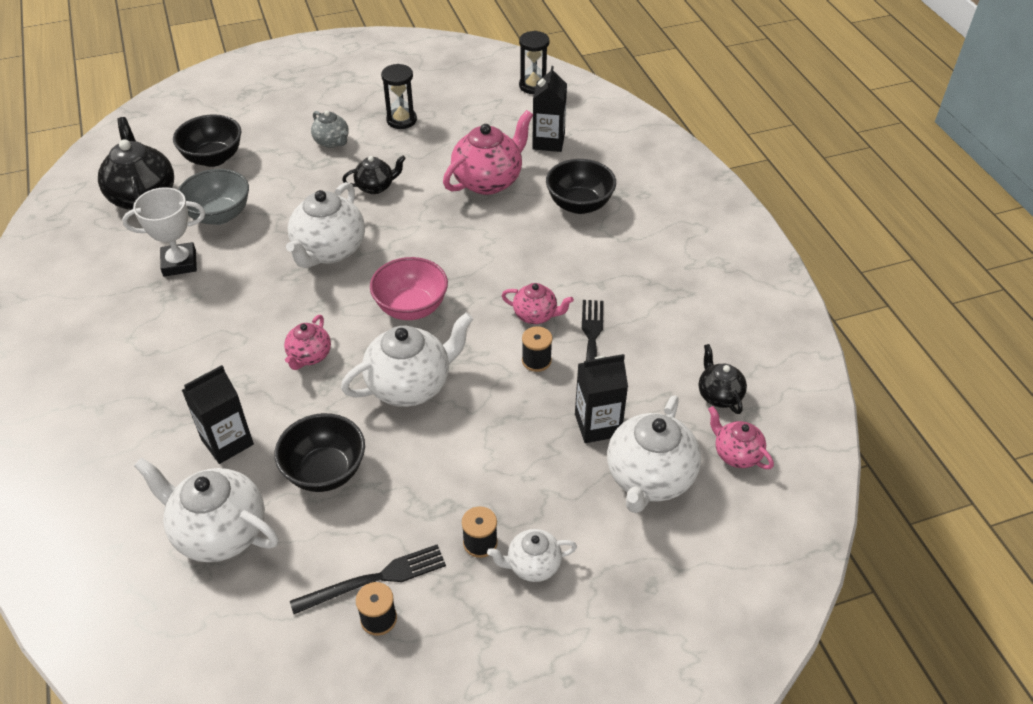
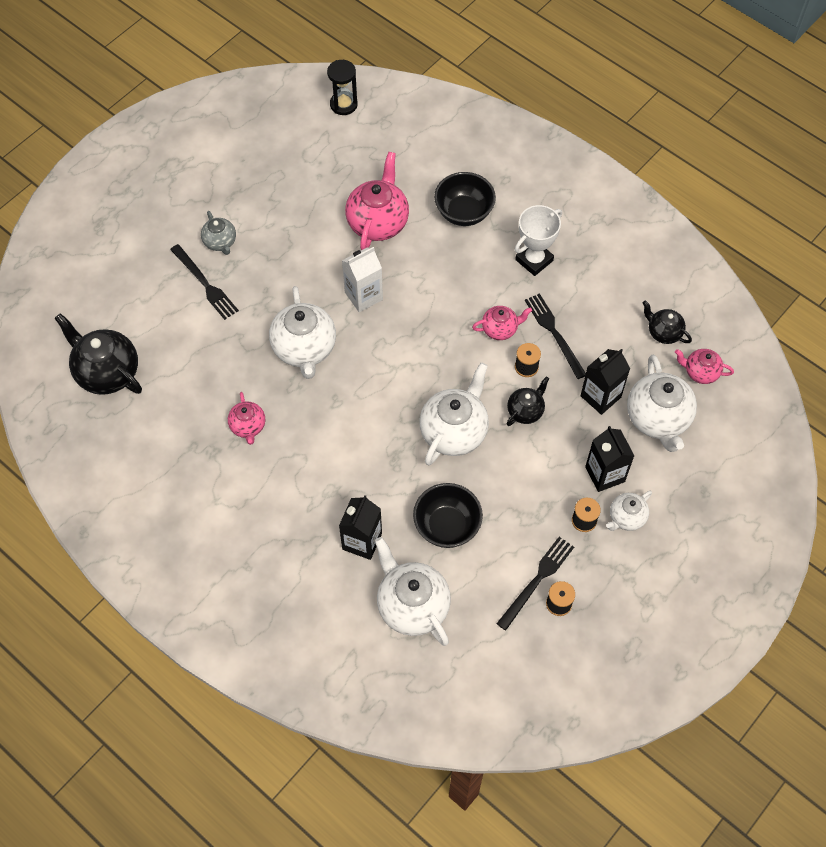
camera: 30 degrees left, 15 degrees up
(179, 263) = (195, 418): white trophy -> white trophy (534, 260)
(213, 158) = (133, 306): black bowl -> none
(219, 215) = (188, 359): grey bowl -> none
(219, 532) = (412, 605): white teapot -> white teapot turned 60 degrees clockwise
(289, 166) = (205, 284): none -> black fork
(309, 356) = (364, 446): pink teapot -> pink teapot (248, 426)
(332, 142) = (220, 242): grey teapot -> grey teapot turned 45 degrees clockwise
(376, 187) = (293, 270): black teapot -> black teapot (525, 411)
(401, 120) = (260, 192): black hourglass -> none
(411, 308) = (406, 368): pink bowl -> none
(423, 232) = (363, 296): none -> white carton
(548, 142) = (397, 160): black carton -> black carton (605, 474)

